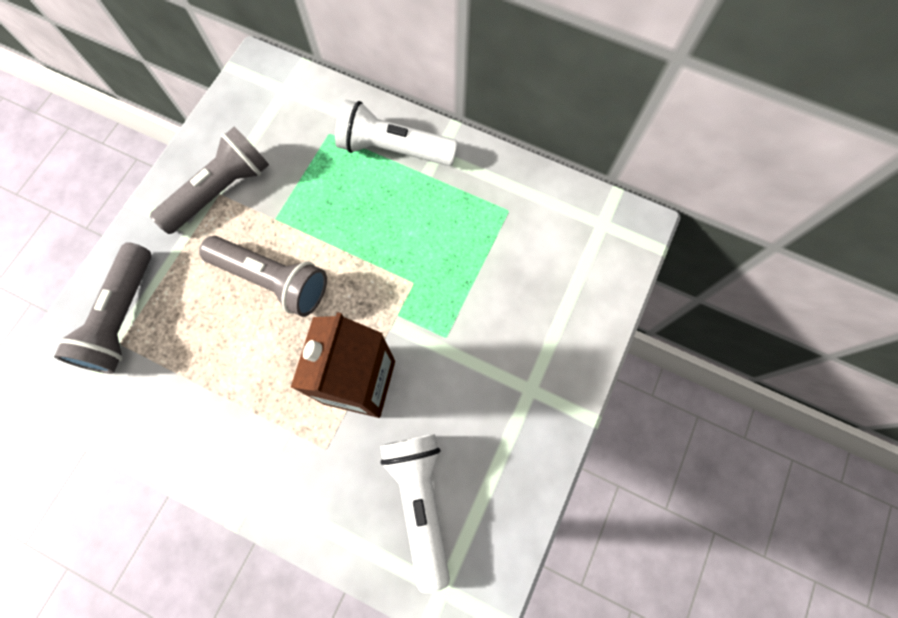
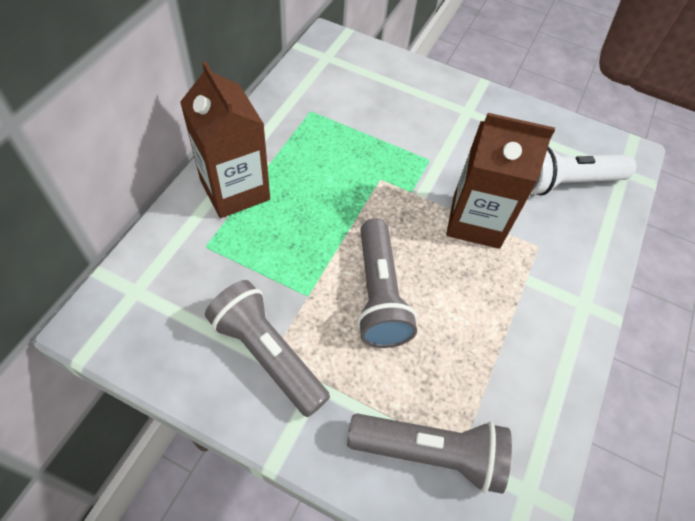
camera: 95 degrees left, 15 degrees down
(273, 280) = (379, 294): grey flashlight -> grey flashlight turned 150 degrees clockwise
(393, 149) = (235, 190): white flashlight -> brown carton

